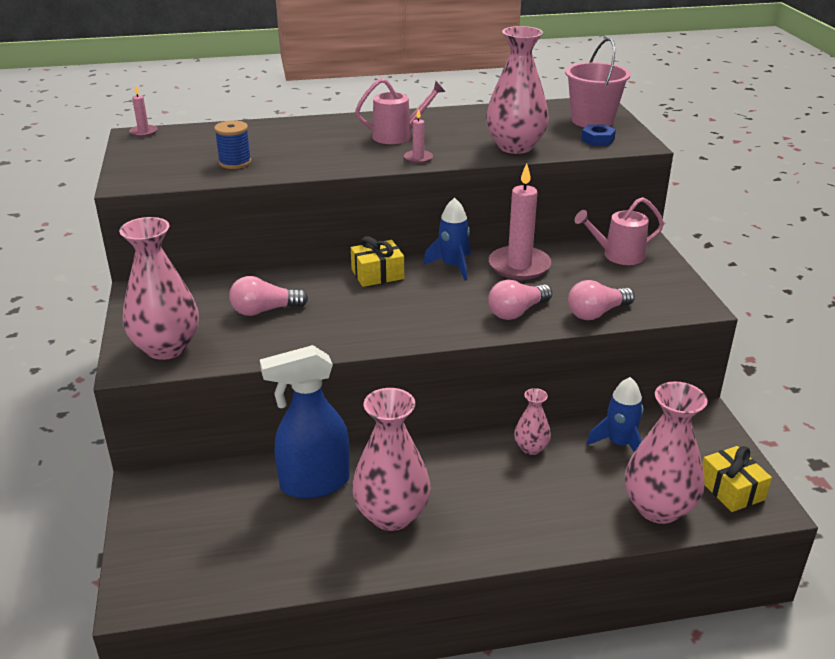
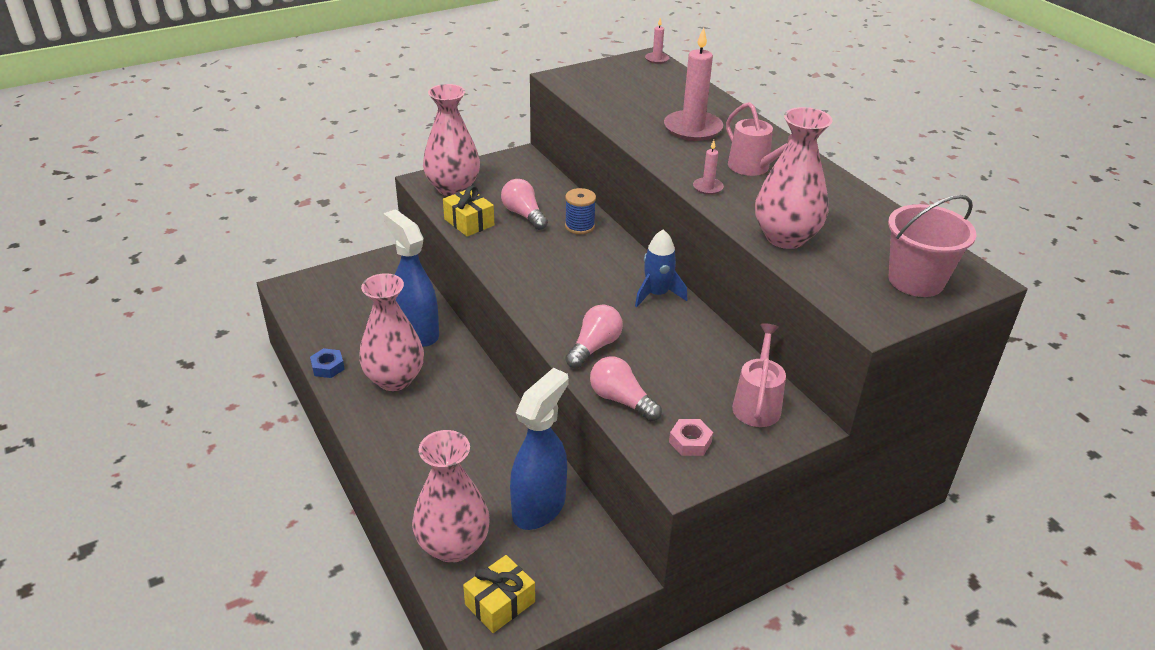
camera: 70 degrees right, 5 degrees up
(235, 162) = (628, 107): blue spool -> blue spool (579, 226)
(377, 274) = (614, 255): yellow gift -> yellow gift (469, 222)
(517, 312) = (594, 347): pink light bulb -> pink light bulb turned 90 degrees clockwise
(519, 266) = (685, 335): pink candle -> pink candle (692, 128)
(531, 448) = (508, 445): pink vase -> none
(597, 140) = (857, 290): blue nut -> blue nut (328, 367)
(618, 256) = (757, 404): pink watering can -> pink watering can turned 45 degrees clockwise
(619, 444) = (539, 507): blue rocket -> blue spray bottle
(657, 293) = (690, 442): none -> pink nut

